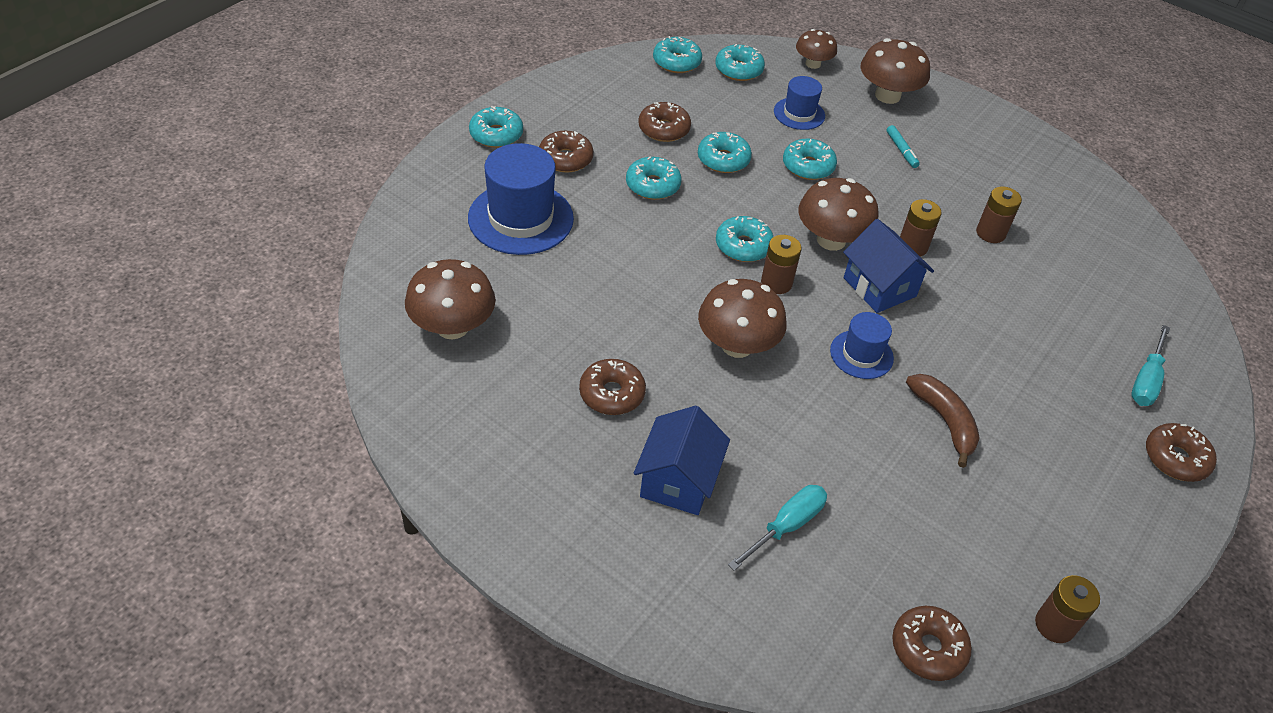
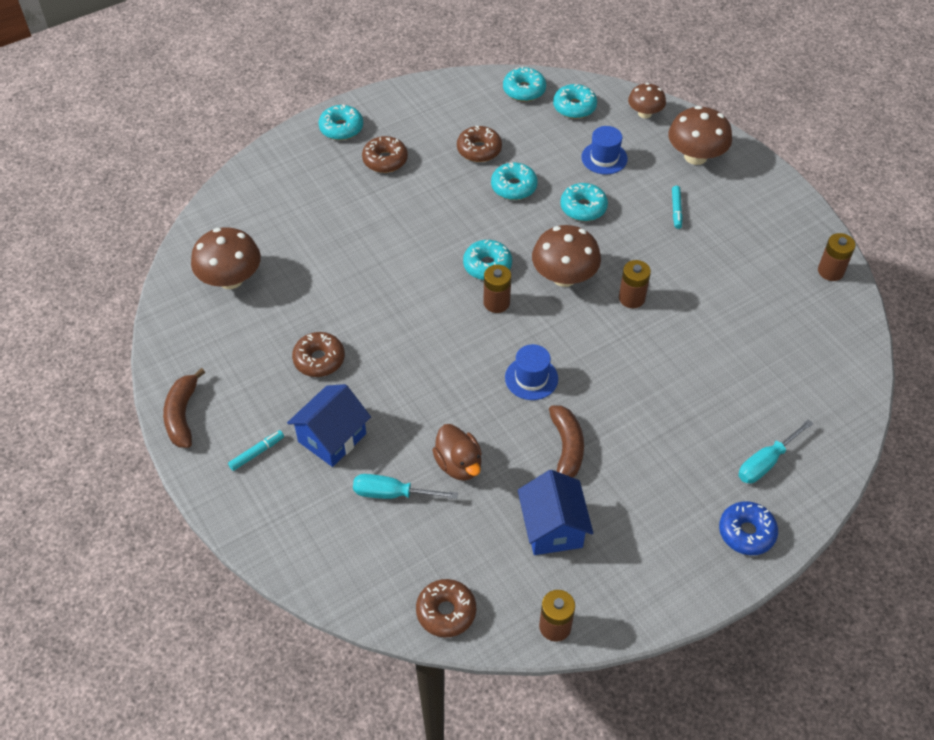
camera: 25 degrees right, 5 degrees up
(476, 504) = (182, 415): none -> brown banana
(520, 218) = (324, 203): blue hat -> none
(596, 525) = (257, 453): none -> turquoise marker
(652, 185) = (442, 197): turquoise donut -> none
(737, 345) = (435, 346): brown mushroom -> none
(786, 526) = (392, 494): turquoise screwdriver -> turquoise screwdriver turned 150 degrees counterclockwise
(840, 471) = (459, 464): none -> brown duck
(879, 287) = (581, 326): blue house -> blue house (552, 528)
(990, 233) = (710, 302): brown battery -> brown battery (830, 271)
(1175, 459) = (746, 532): brown donut -> blue donut

